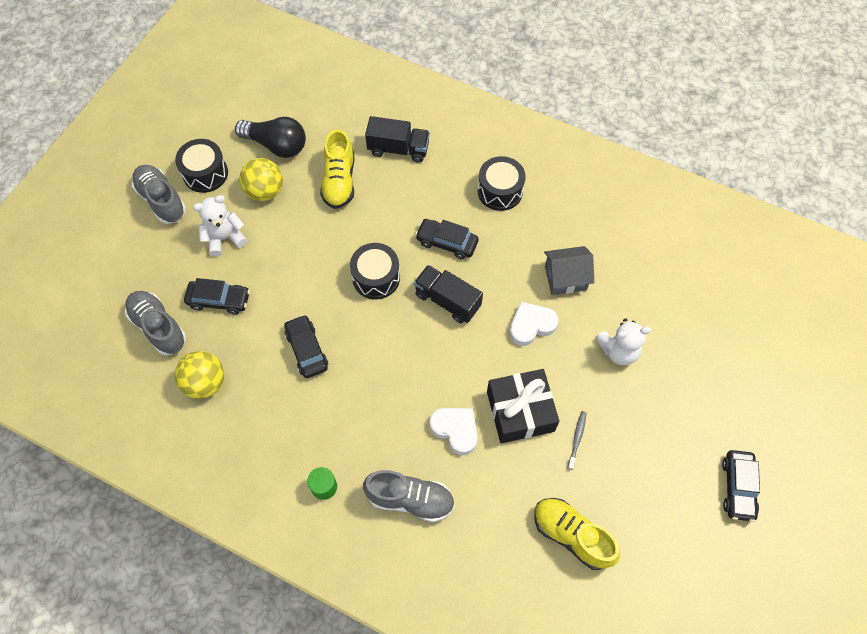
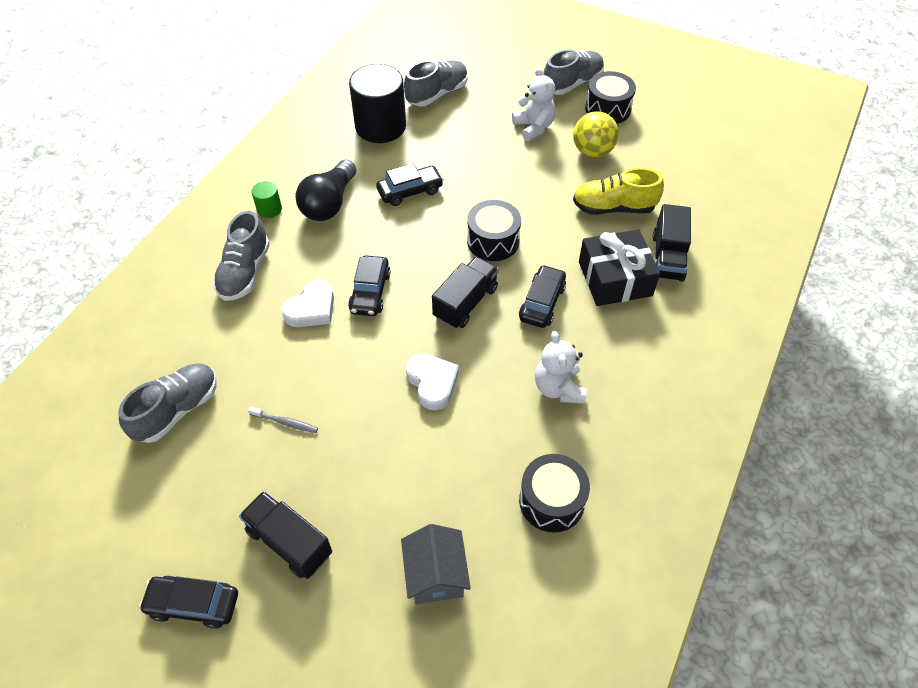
camera: 90 degrees right, 10 degrees down
(205, 383) = (380, 126): yellow ball -> black cylinder
(219, 300) = (465, 129): black car -> black car (370, 292)
(276, 145) = (652, 156): black light bulb -> black light bulb (329, 203)
(500, 191) = (621, 357): black drum -> black drum (551, 501)
(520, 411) = (326, 368): black gift -> black gift (615, 278)
(565, 278) = (498, 423): grey house -> grey house (436, 574)
(571, 535) = (177, 410): yellow shoe -> grey shoe
(618, 350) = (395, 477): white teddy bear -> white teddy bear (558, 388)
(680, 423) = (289, 542): none -> black truck

